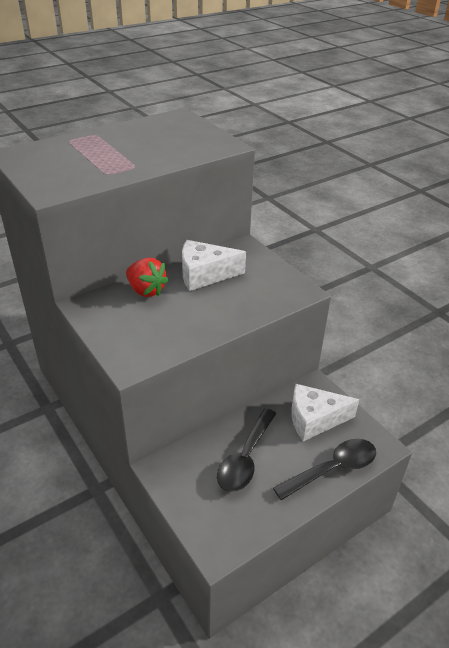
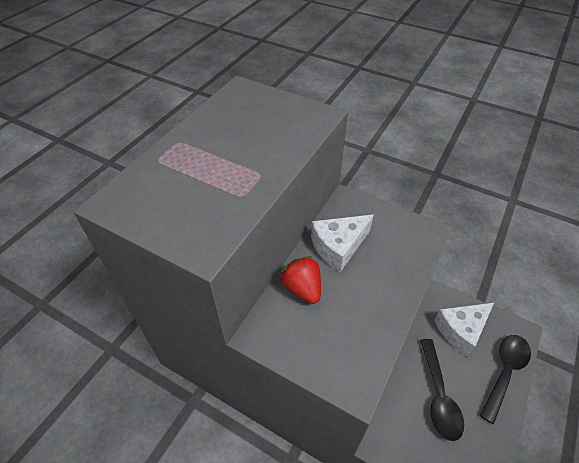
camera: 25 degrees left, 10 degrees up
(146, 290) = (302, 289): red strawberry -> red strawberry turned 135 degrees counterclockwise

